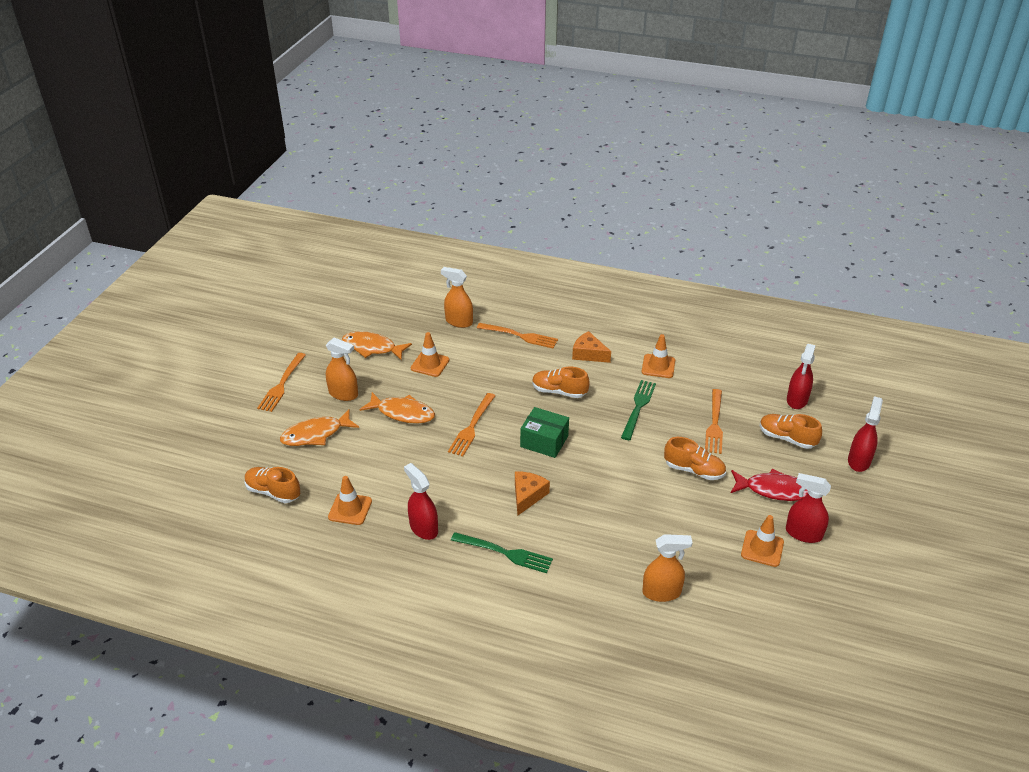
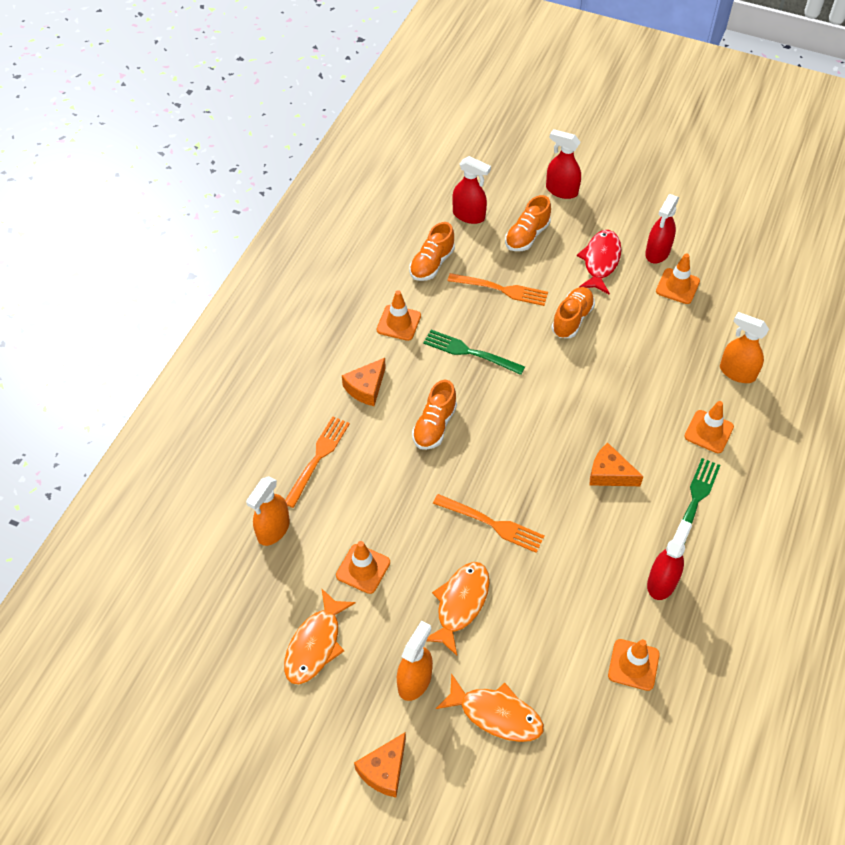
camera: 85 degrees left, 15 degrees up
(273, 492) = (604, 763): orange shoe -> orange shoe (432, 264)
(282, 384) = (384, 770): orange fork -> orange cheese
(315, 434) = (496, 714): orange fish -> orange fish turned 45 degrees counterclockwise
(423, 528) = (662, 582): red spray bottle -> red spray bottle turned 150 degrees clockwise
(544, 441) = (522, 449): green box -> none
(584, 566) = (708, 432): none -> orange traffic cone
(662, 592) = (737, 372): orange spray bottle -> orange spray bottle turned 60 degrees counterclockwise

